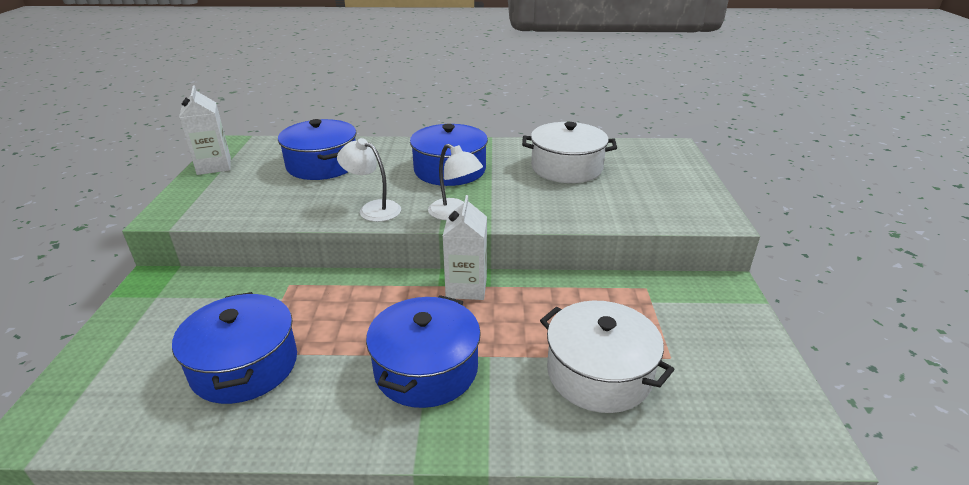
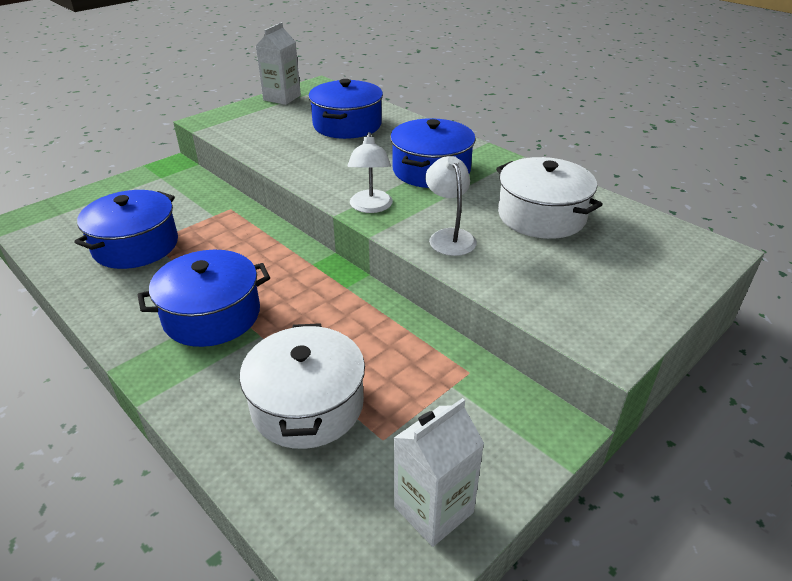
camera: 45 degrees right, 5 degrees up
(373, 209) = (322, 174): white lamp -> white lamp (449, 236)
(466, 287) = (328, 277): white carton -> white carton (433, 509)

